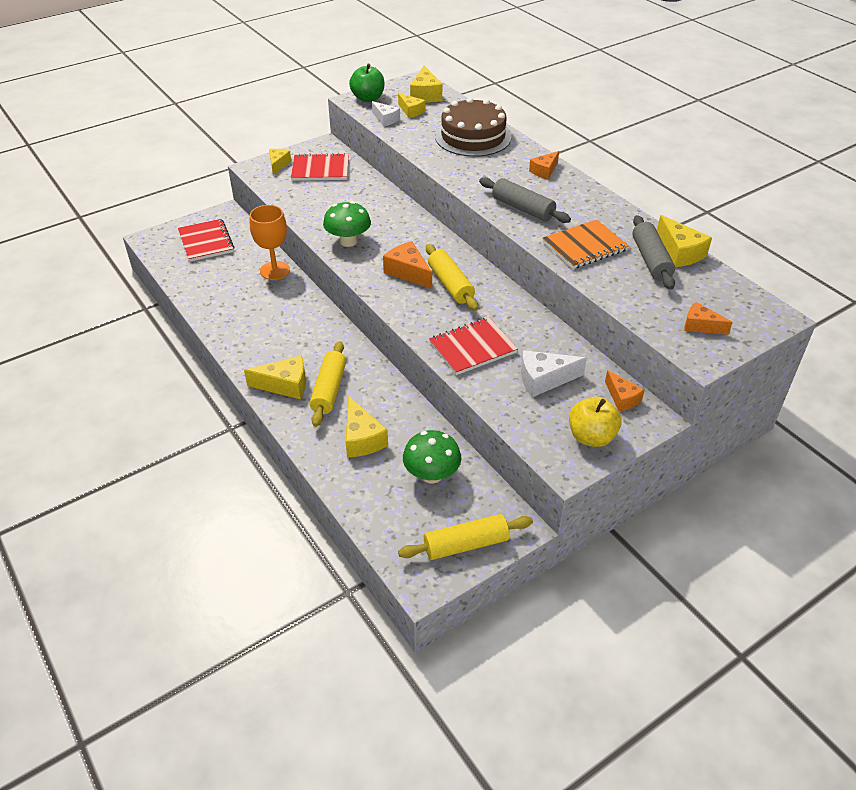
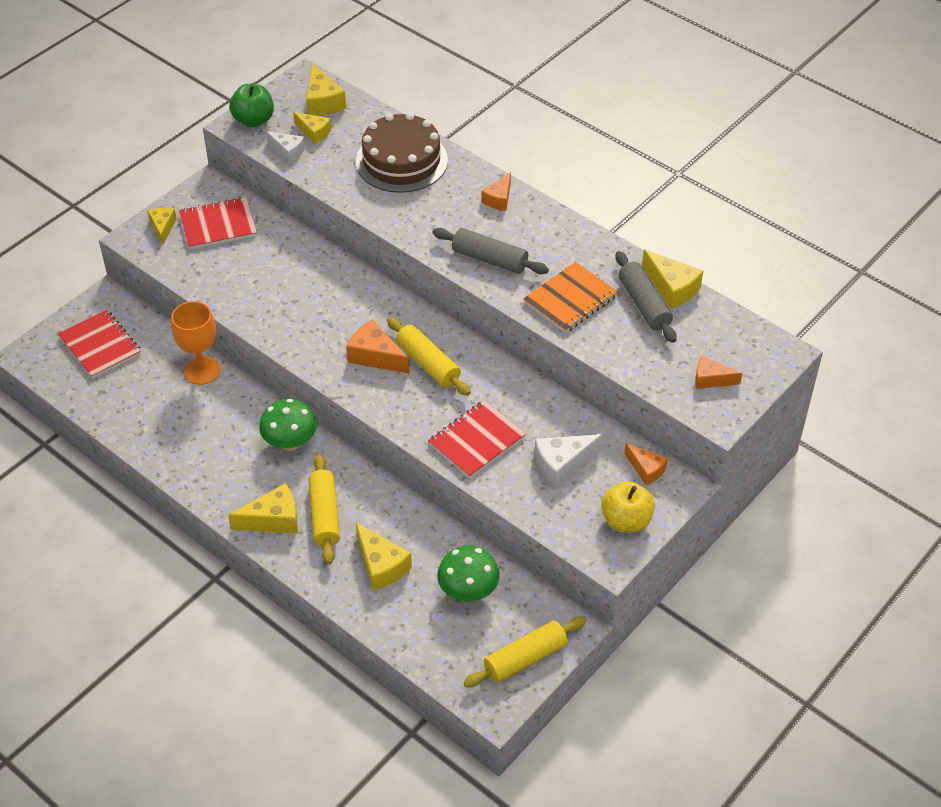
camera: 15 degrees left, 5 degrees up
(348, 241) = (291, 327): green mushroom -> green mushroom (290, 442)

